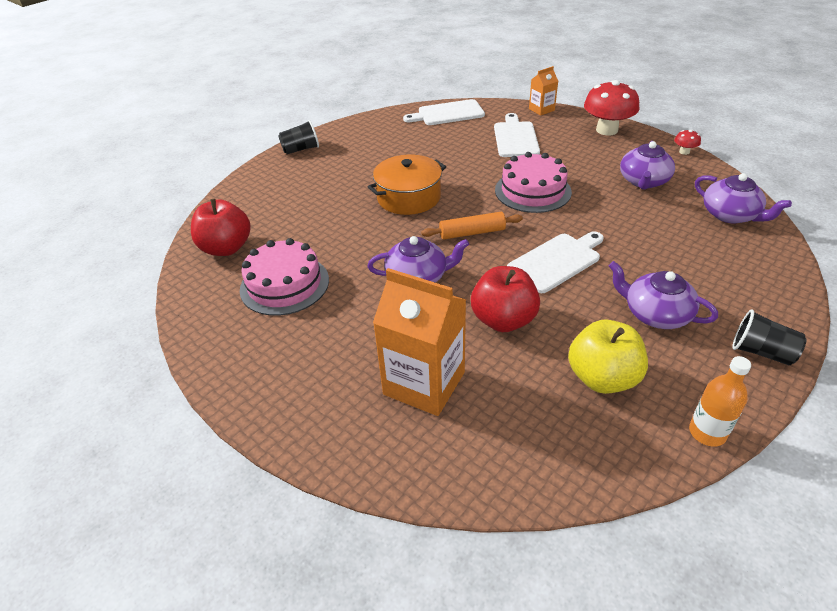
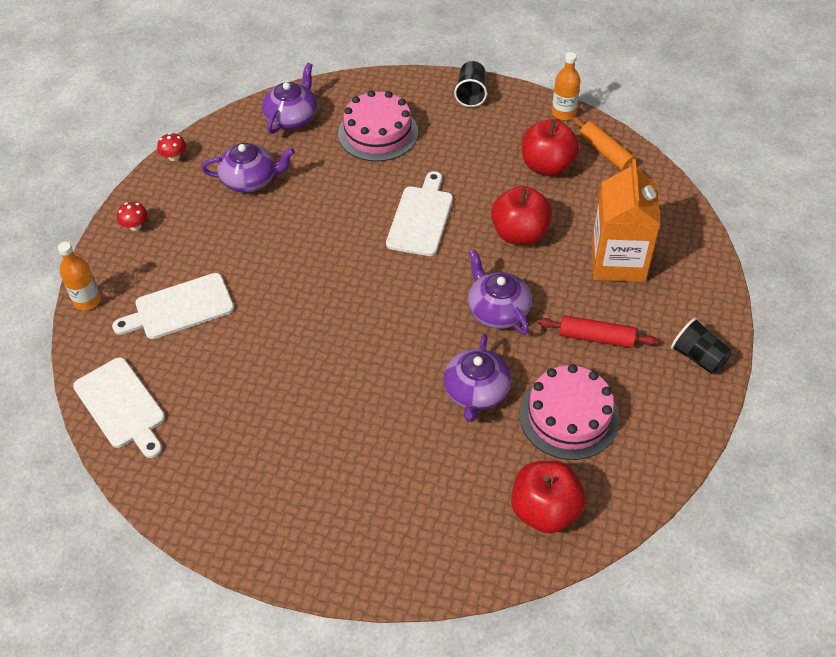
camera: 115 degrees left, 10 degrees up
(301, 149) = (287, 555): black cup -> black cup (698, 357)
(344, 329) = (596, 337): none -> red rolling pin
(408, 197) = (362, 370): orange pot -> none
(472, 233) = (405, 291): orange rolling pin -> orange rolling pin (606, 153)
(532, 191) = (303, 262): pink cake -> pink cake (378, 133)
(541, 110) = (87, 300): orange carton -> orange bottle
(556, 261) = (421, 218): white cutting board -> white cutting board turned 75 degrees clockwise
(602, 378) = (547, 166): yellow apple -> red apple
(607, 130) = (135, 226): red mushroom -> red mushroom, size x0.44
(655, 314) = (459, 148): purple teapot -> purple teapot (476, 392)

